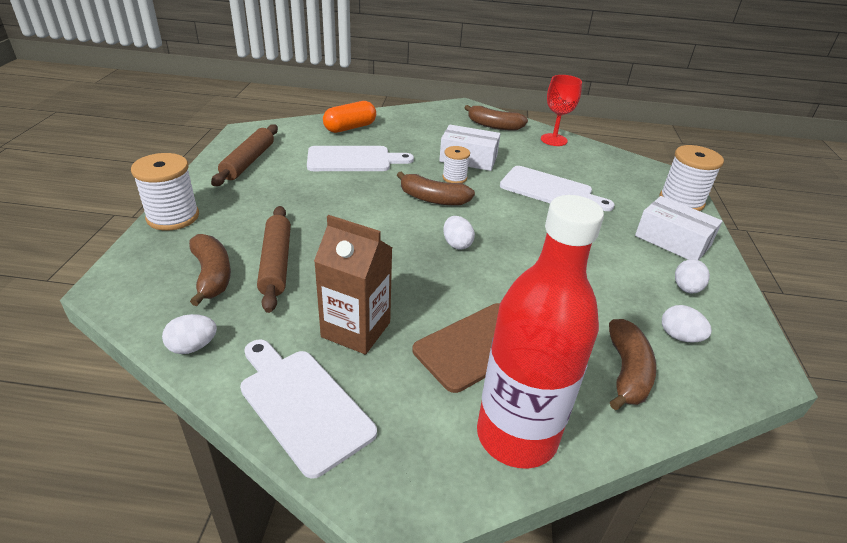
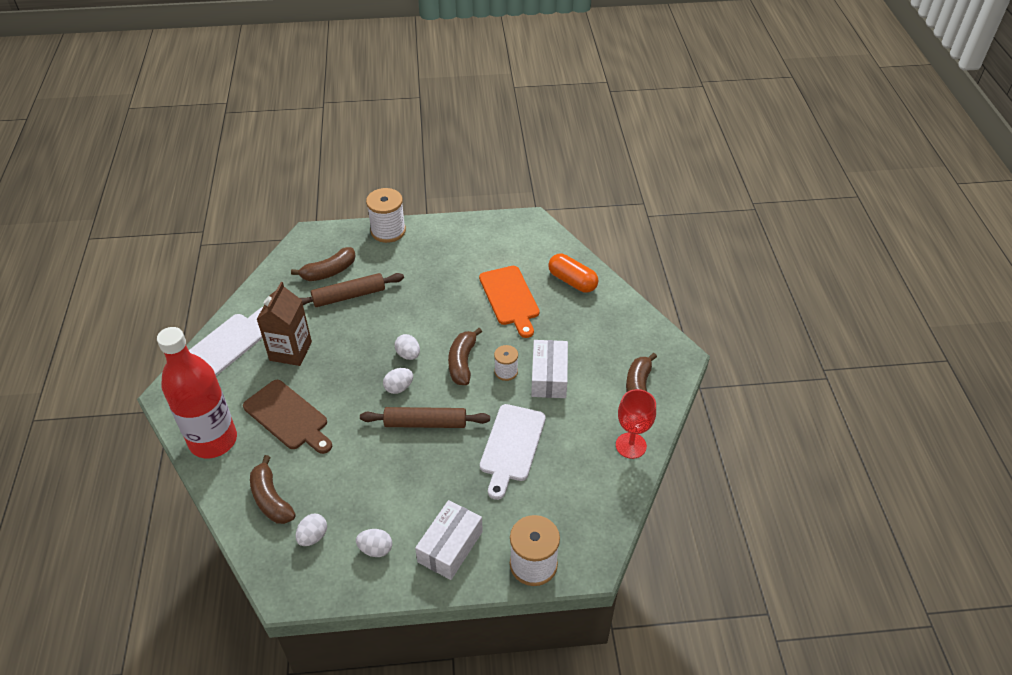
camera: 80 degrees right, 10 degrees up
(193, 347) = (265, 287): white egg -> white egg (408, 355)
(248, 161) = (479, 239): brown rolling pin -> brown rolling pin (425, 423)
(353, 159) = (510, 298): white cutting board -> orange cutting board
(627, 372) = (271, 499): brown banana -> brown banana turned 60 degrees clockwise

